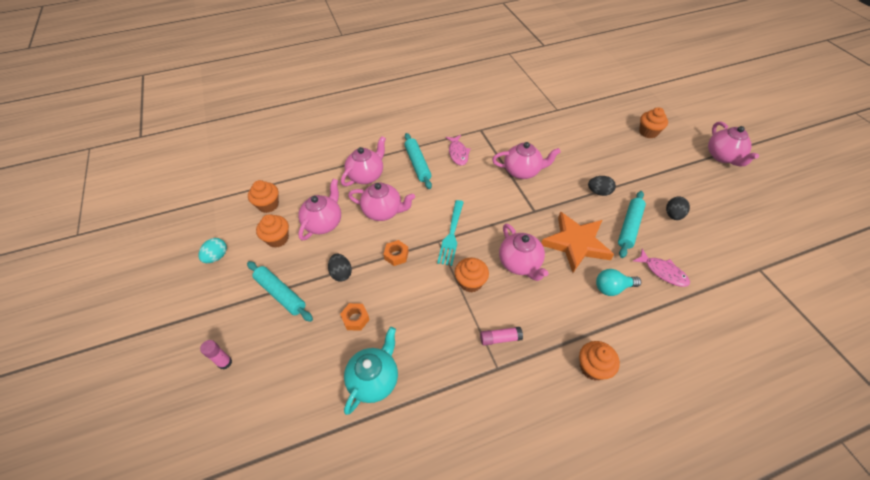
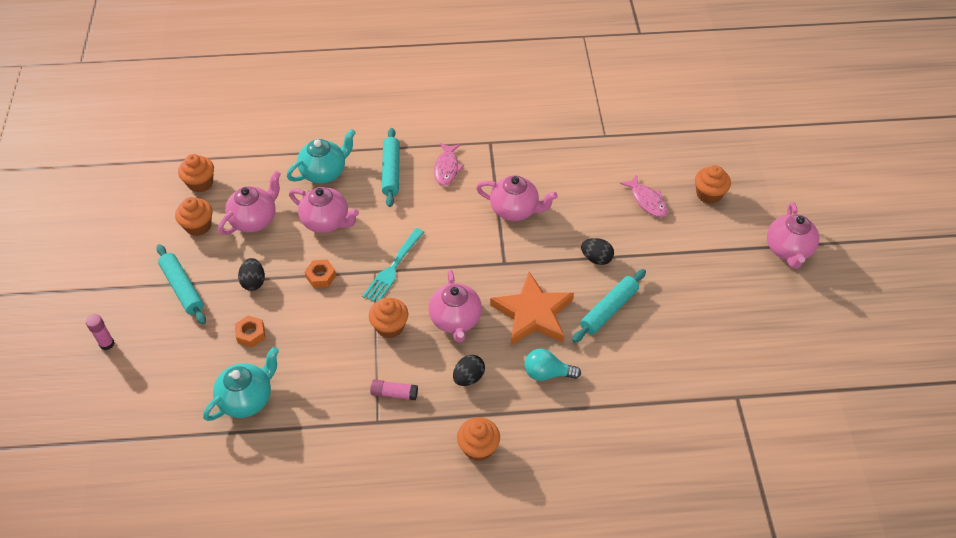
camera: 15 degrees right, 0 degrees up
(217, 256) = (128, 231): turquoise egg -> none
(366, 176) = (324, 172): pink teapot -> turquoise teapot
(663, 272) = (617, 370): pink fish -> pink fish (647, 201)
(673, 215) = (672, 308): black egg -> black egg (468, 377)

